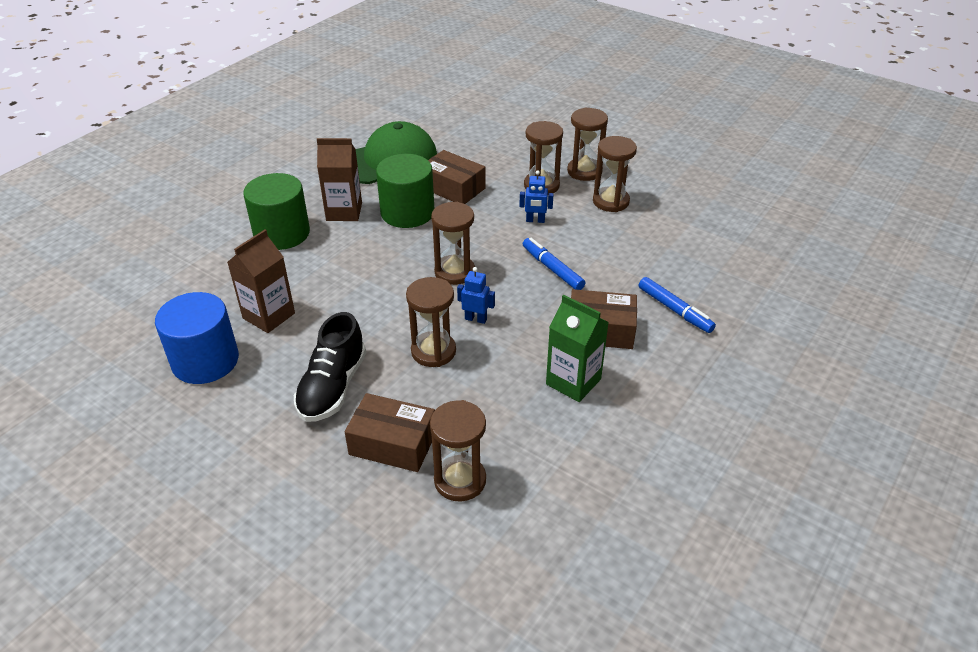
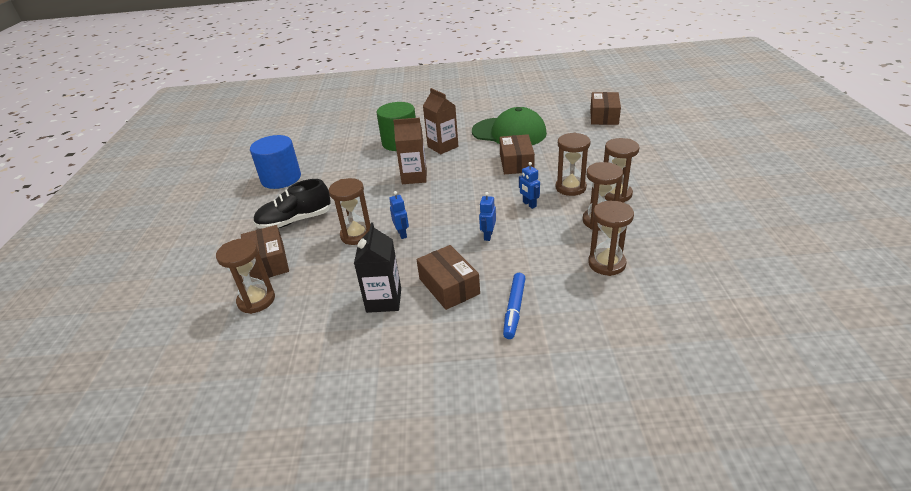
camera: 55 degrees right, 5 degrees down
(269, 316) = (331, 175): brown carton -> brown carton (414, 177)
(407, 212) = (470, 163): green cylinder -> none
(451, 101) = (604, 116): none -> brown box
(454, 272) = (436, 205): brown hourglass -> brown hourglass (606, 264)
(552, 269) = (488, 236): blue marker -> blue robot
(573, 382) = (384, 300): green carton -> black carton

